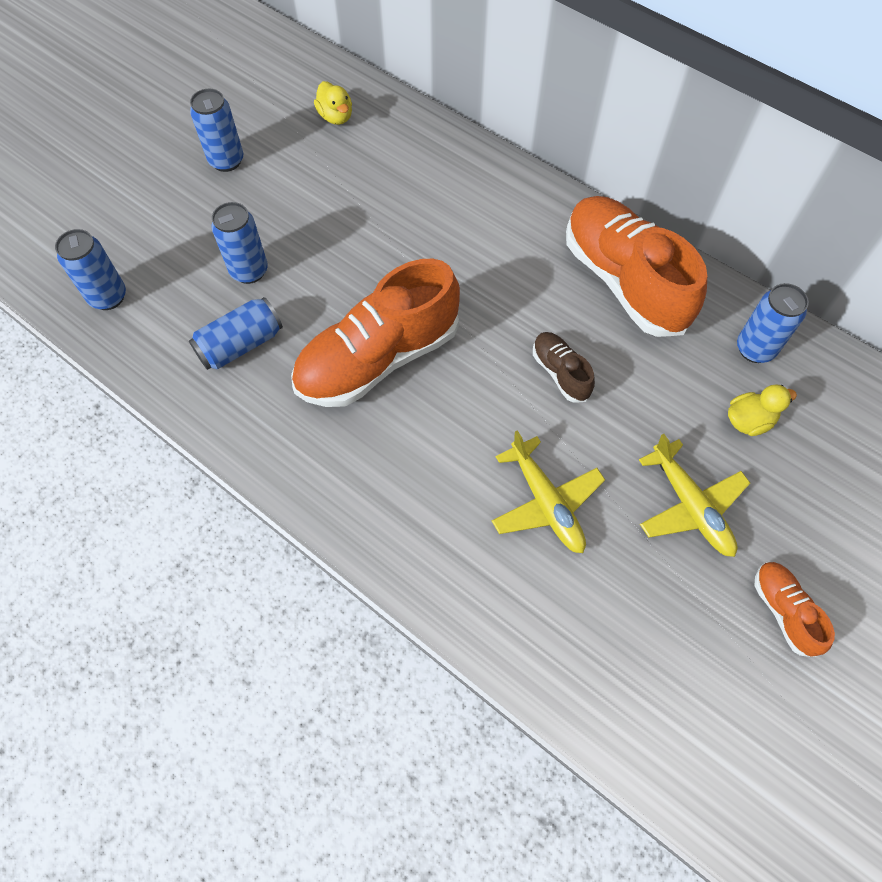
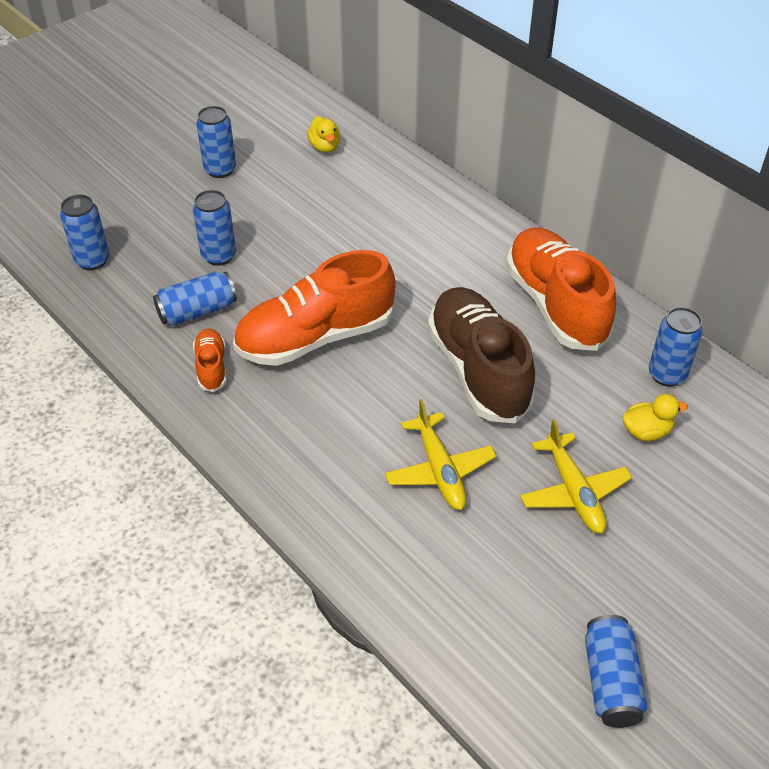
camera: 10 degrees right, 15 degrees down
(560, 373) = (478, 370): brown shoe -> brown shoe, size x2.18
(775, 727) = (610, 681): none -> blue can
(783, 611) = (642, 589): orange shoe -> orange shoe (211, 367)

